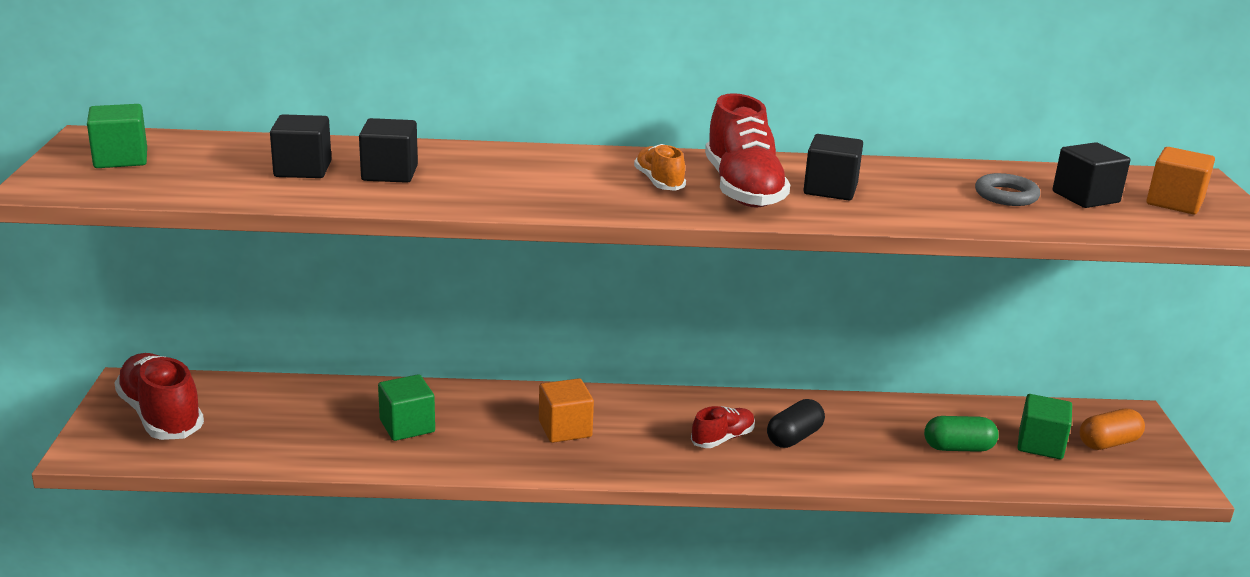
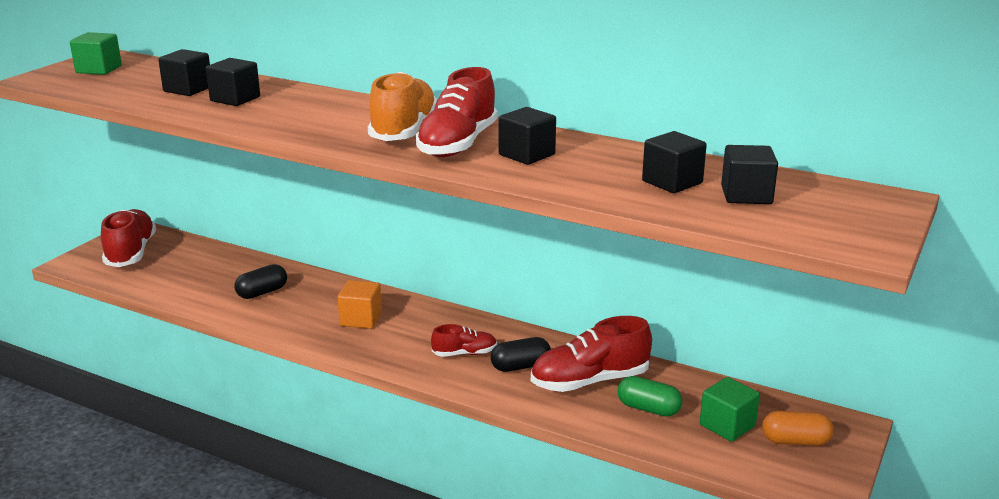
camera: 30 degrees right, 0 degrees up
(407, 426) = (262, 292): green cube -> black capsule
(659, 182) = (404, 130): orange shoe -> orange shoe, size x1.85
(876, 435) = (589, 381): none -> red shoe
(1006, 195) = (672, 182): grey ring -> black cube
(1174, 202) = (830, 213): orange cube -> none

